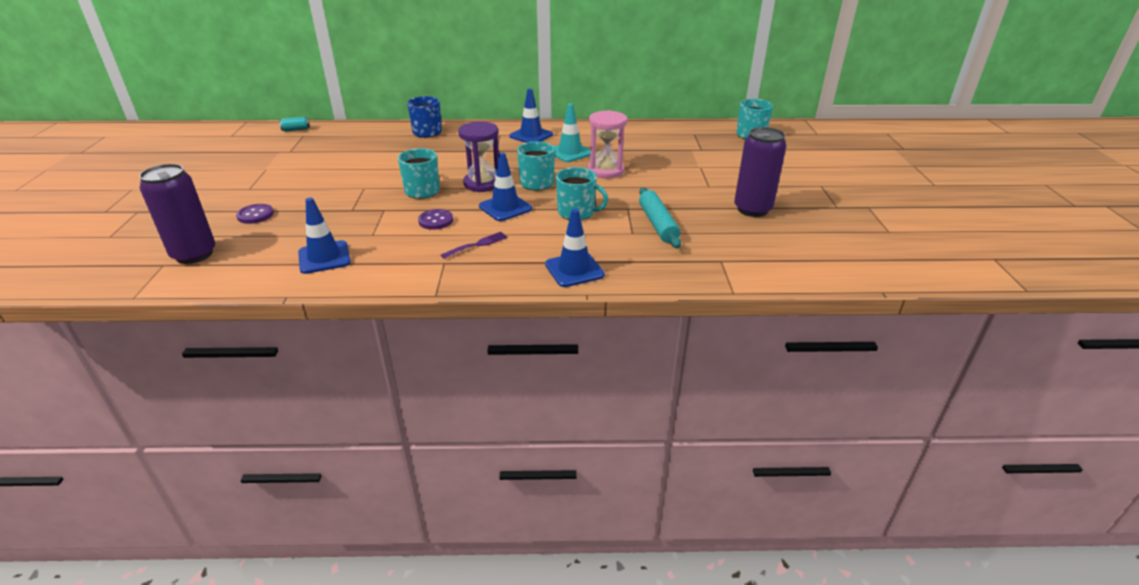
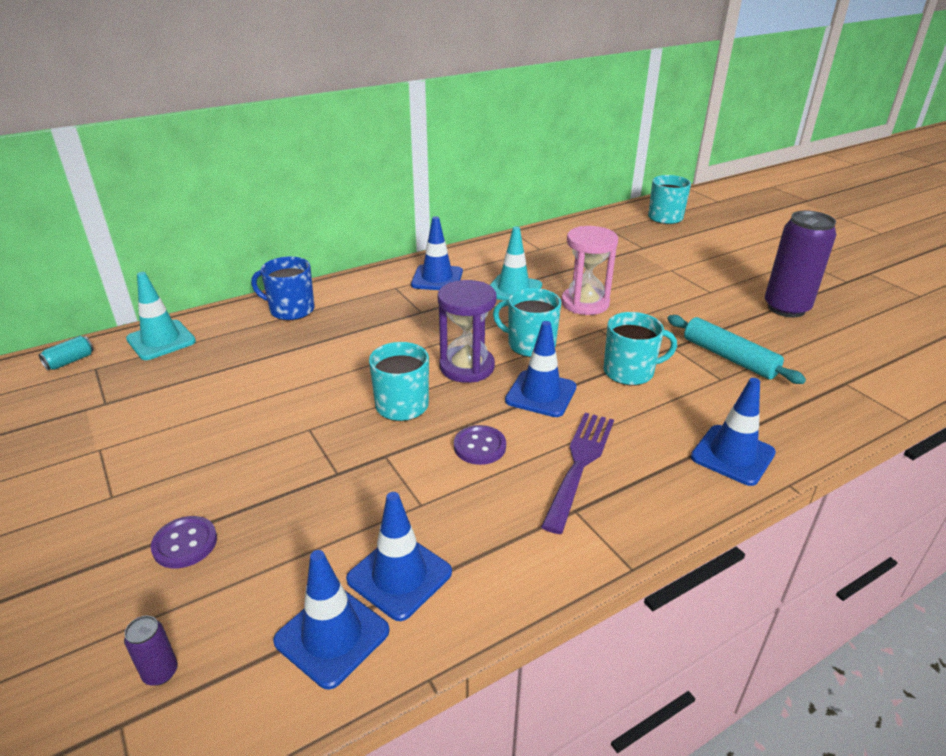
camera: 30 degrees left, 0 degrees up
(194, 254) = (160, 672): purple can -> purple can, size x0.41
(269, 267) = (332, 636): none -> blue traffic cone
(346, 131) = (161, 340): none -> turquoise traffic cone
(477, 244) = (579, 464): purple fork -> purple fork, size x1.67

